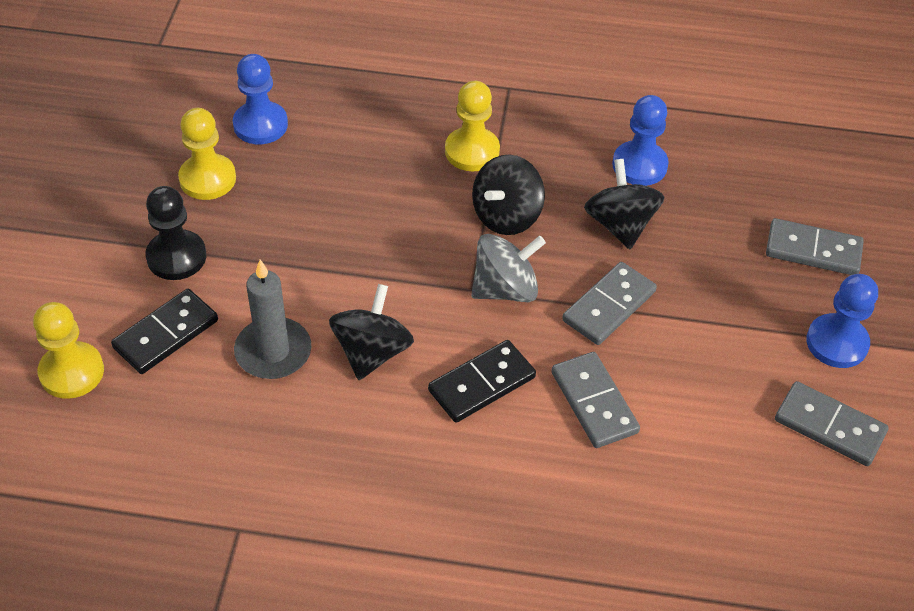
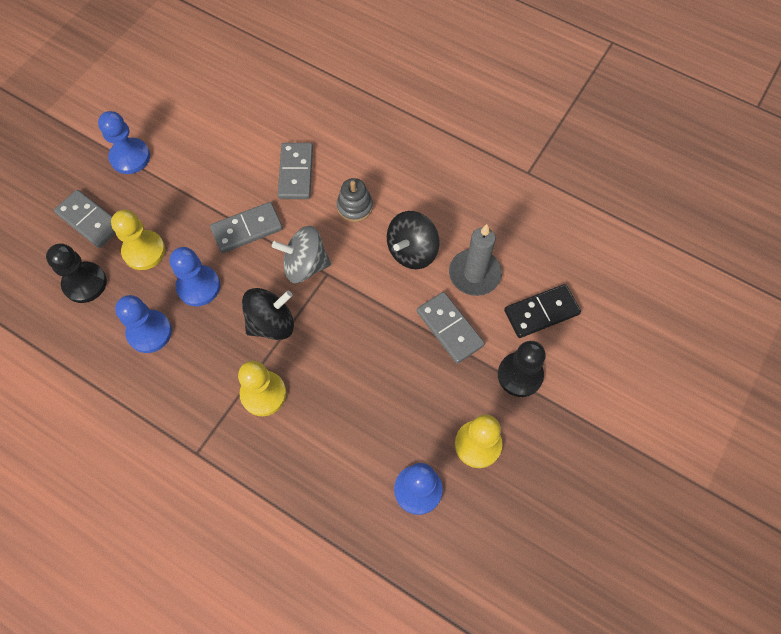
camera: 155 degrees left, 15 degrees up
(72, 372) = (609, 306): yellow pawn -> yellow pawn (144, 251)
(481, 384) = (355, 207): black domino -> grey stacking toy
(620, 225) = (198, 286): black spinning top -> blue pawn
(754, 186) = (85, 283): none -> black pawn
(829, 426) = (176, 114): grey domino -> grey domino (449, 328)

